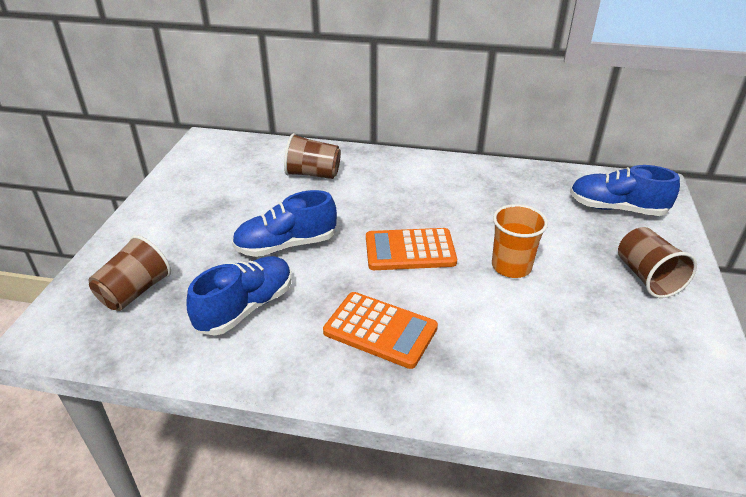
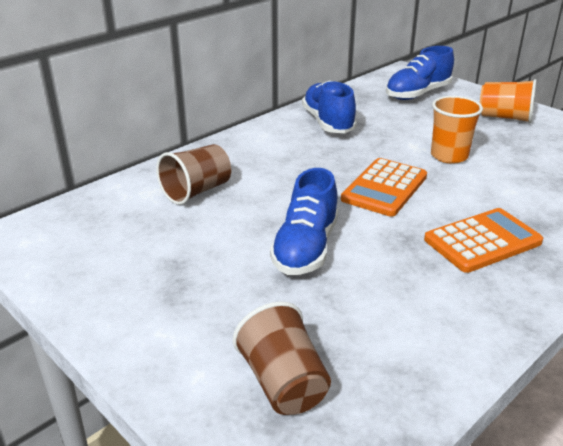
camera: 55 degrees left, 5 degrees down
(246, 308) = (388, 306): blue shoe -> blue shoe (328, 122)
(647, 277) = (505, 117): brown cup -> orange cup

